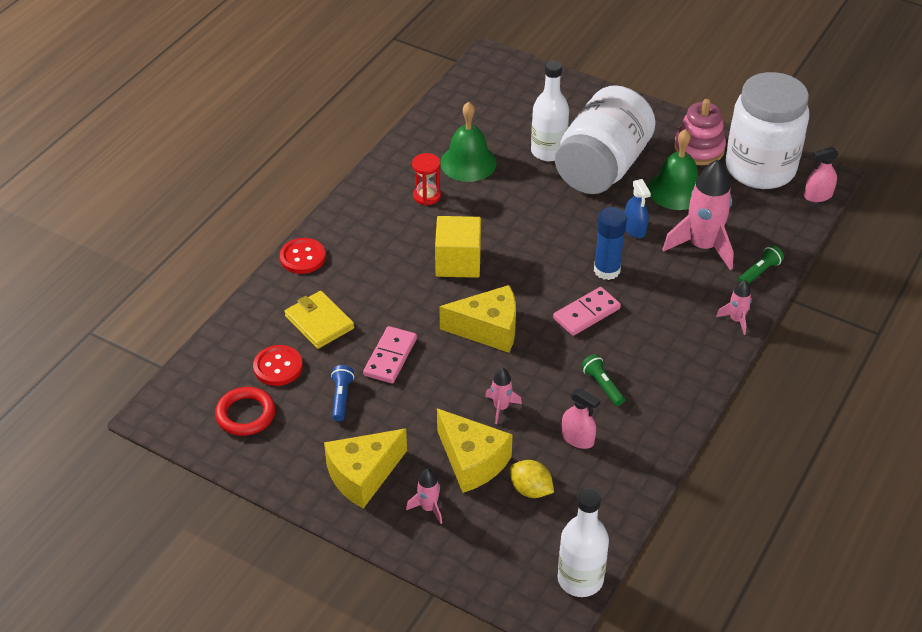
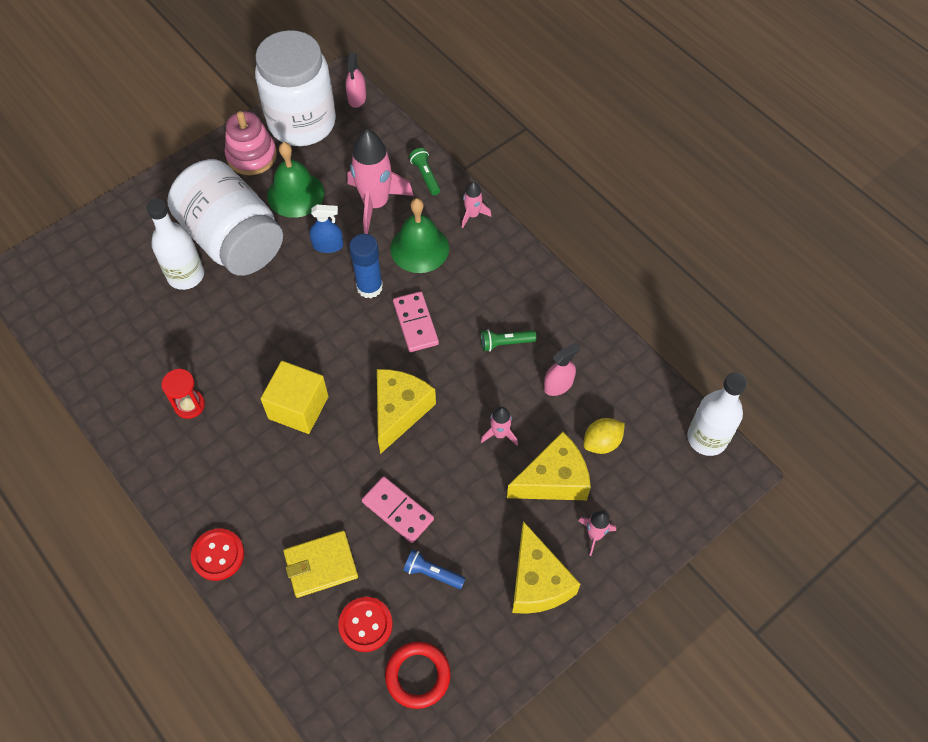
camera: 70 degrees left, 15 degrees up
(468, 162) = (161, 350): green bell -> green bell (419, 248)

